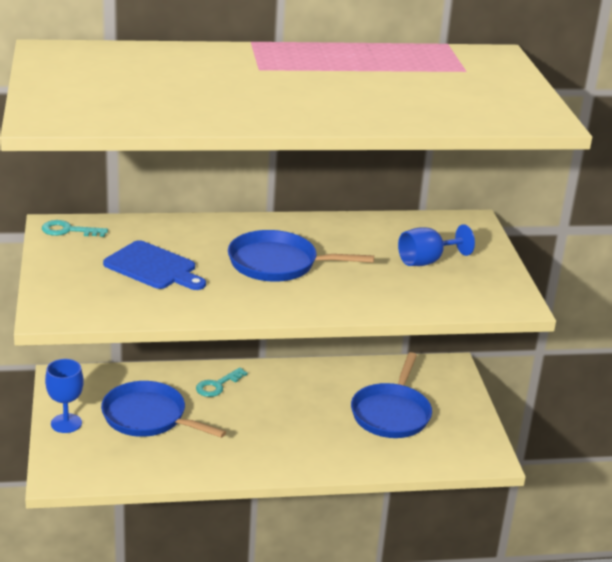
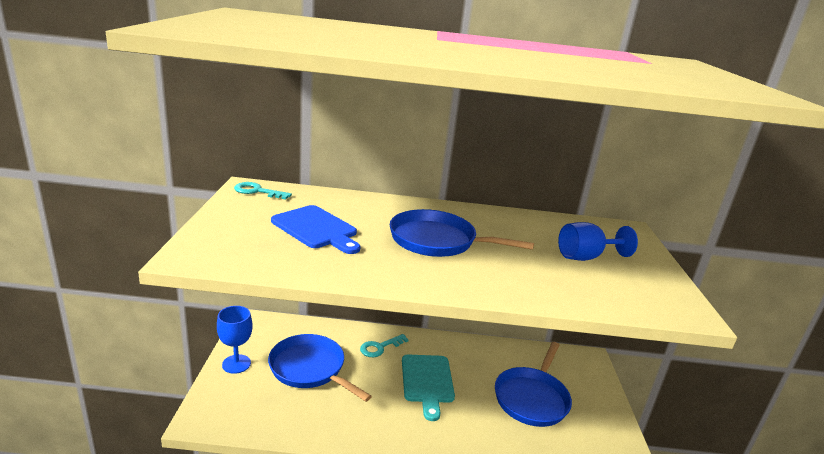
camera: 10 degrees right, 5 degrees down
(278, 412) = (427, 381): none -> turquoise cutting board

